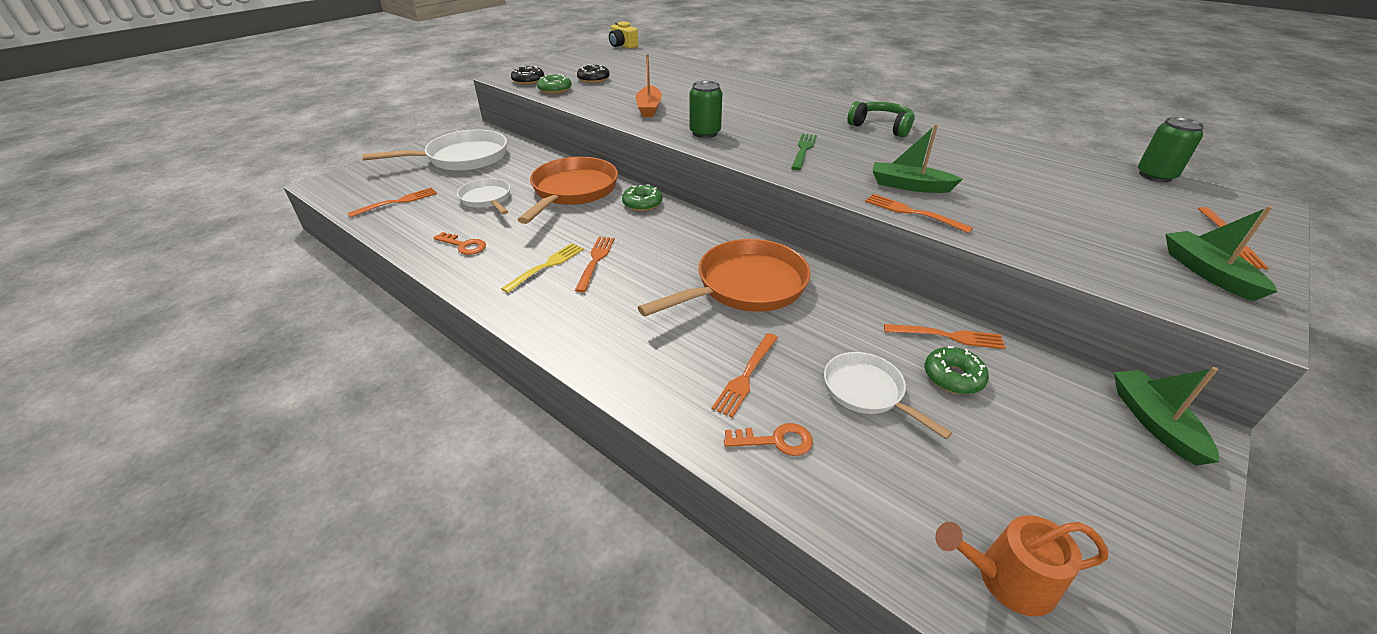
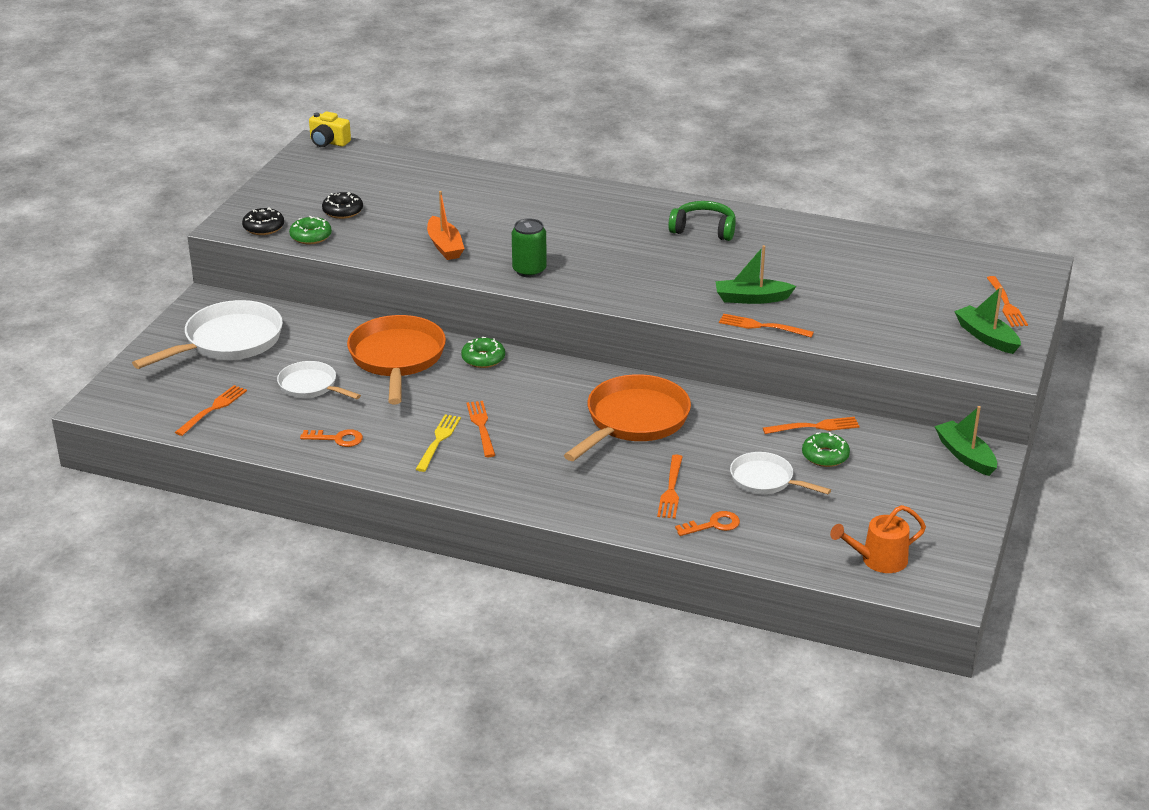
camera: 20 degrees left, 5 degrees down
(803, 150) = (639, 275): green fork -> none
(1155, 175) = (958, 247): green can -> none

